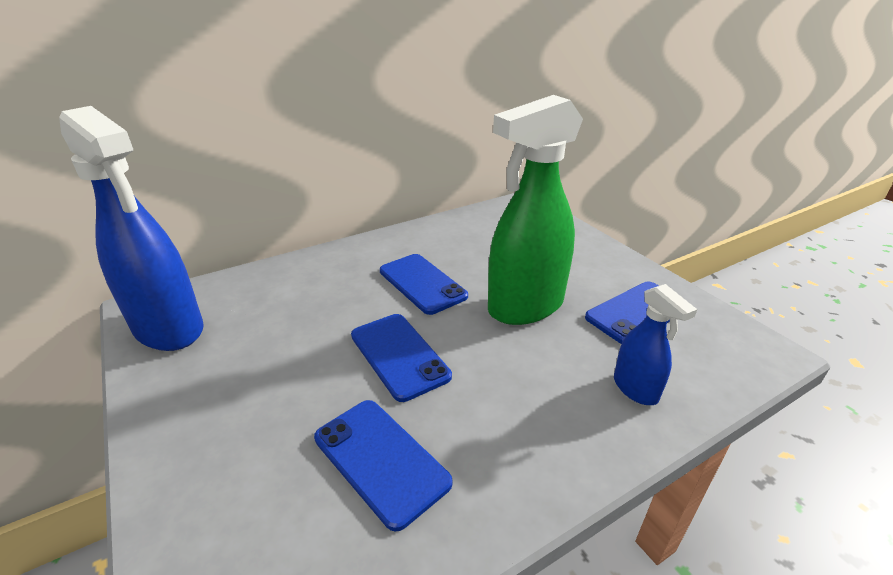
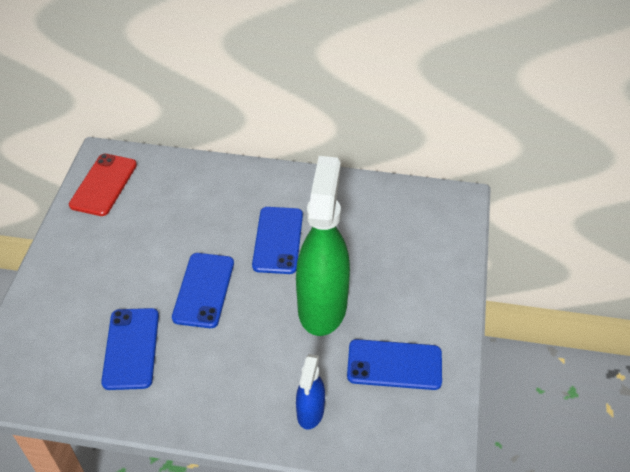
camera: 40 degrees right, 15 degrees up
(169, 329) = (103, 185): blue spray bottle -> red phone
(525, 307) = (322, 306): green spray bottle -> green spray bottle turned 90 degrees clockwise

